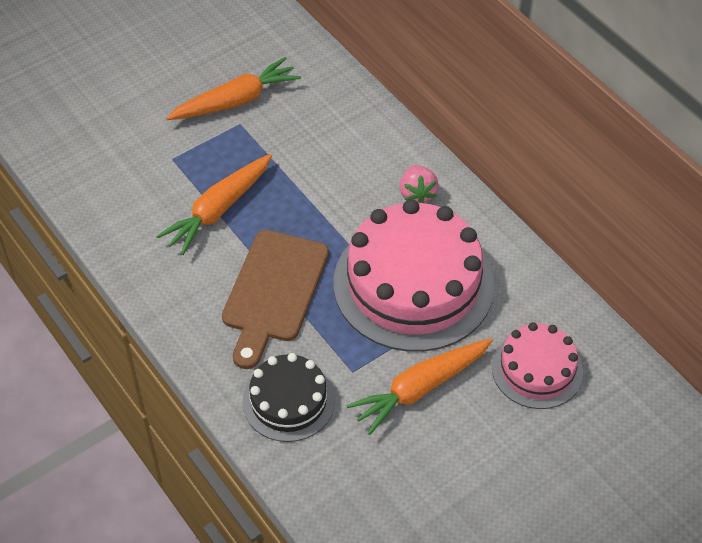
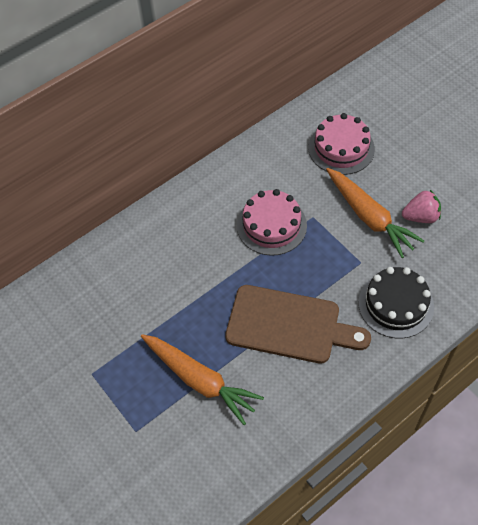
camera: 90 degrees left, 5 degrees up
(236, 100) = (60, 381): orange carrot -> none
(413, 284) = (271, 225): pink cake -> pink cake, size x0.54
(417, 194) = (178, 226): pink strawberry -> pink strawberry (420, 217)

